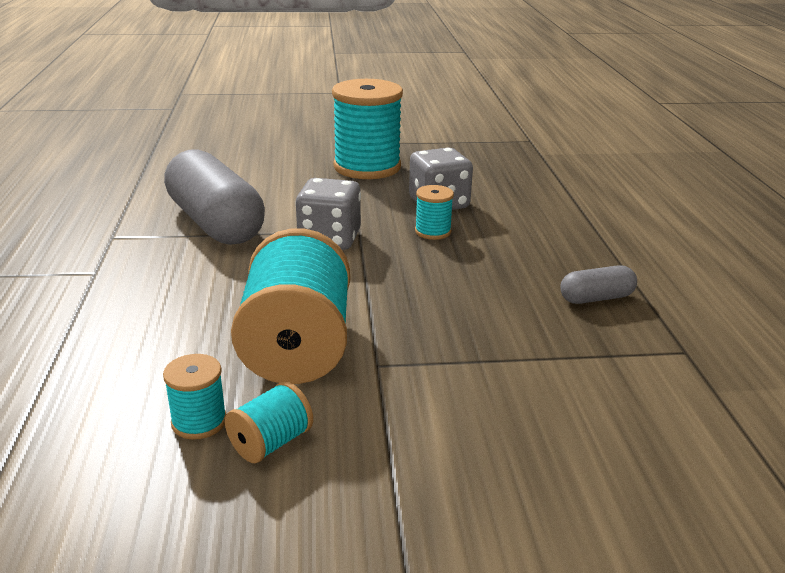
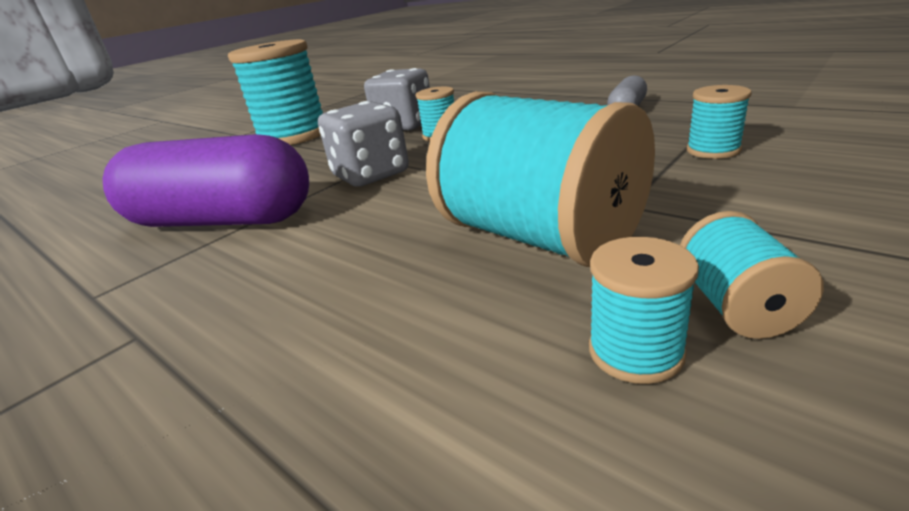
camera: 40 degrees left, 0 degrees up
(216, 223) = (222, 221): grey capsule -> purple capsule
(528, 373) = (713, 150): none -> turquoise spool

